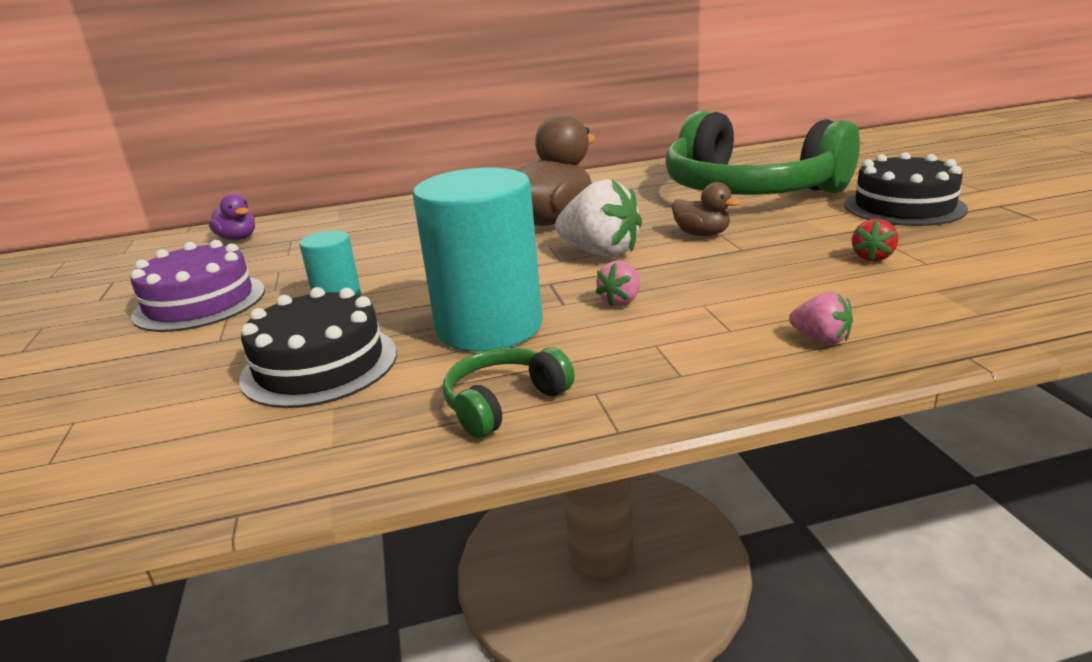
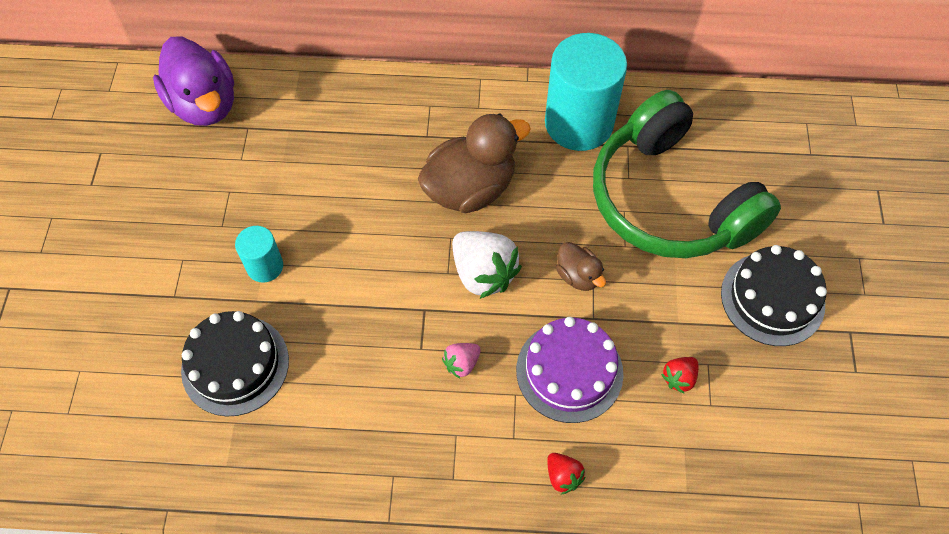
camera: 15 degrees right, 35 degrees up
(200, 302) = (165, 226): purple cake -> purple cake (569, 371)
(238, 238) = (204, 104): purple duck -> purple duck, size x2.00
(489, 327) = (358, 361): turquoise cylinder -> turquoise cylinder (579, 123)
(504, 403) = (335, 463): green headphones -> none
(821, 339) = (563, 476): pink strawberry -> red strawberry

